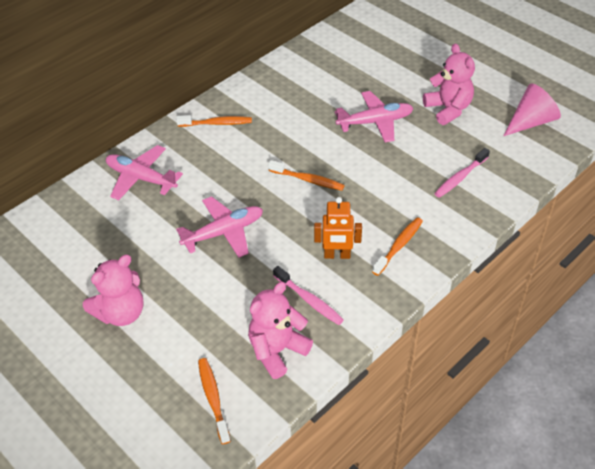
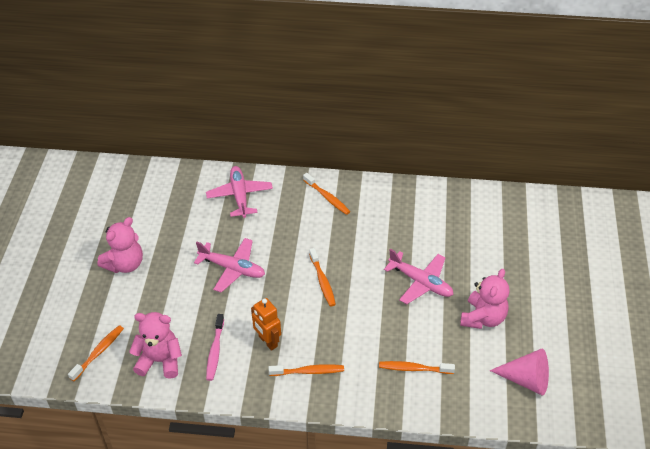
camera: 50 degrees right, 0 degrees up
(121, 313) = (125, 264): pink teddy bear -> pink teddy bear turned 60 degrees counterclockwise
(460, 177) = (413, 368): pink toothbrush -> orange toothbrush

